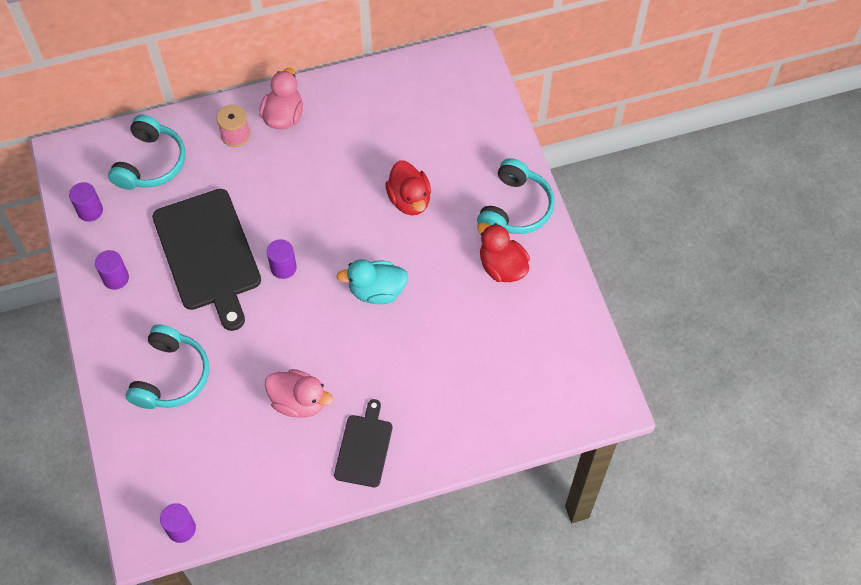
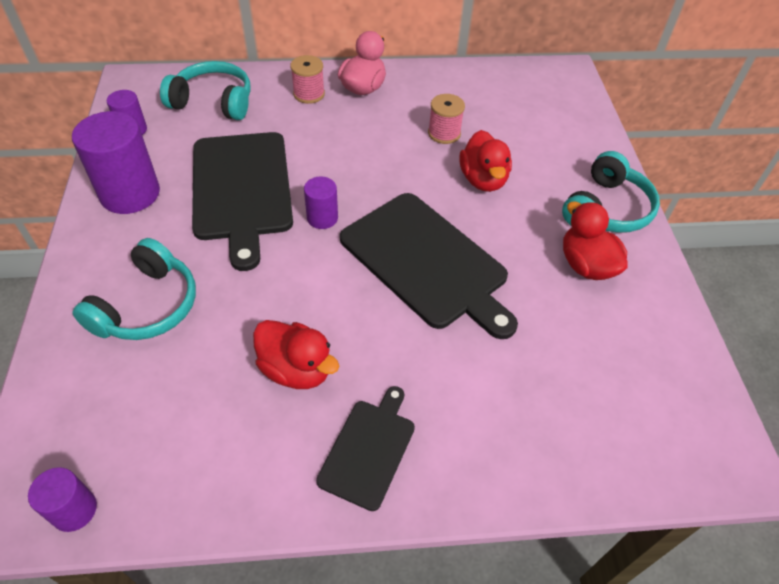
camera: 10 degrees right, 10 degrees down
(116, 278) = (130, 193): purple cylinder -> purple cylinder, size x1.91
(151, 163) = (213, 102): turquoise headphones -> turquoise headphones turned 105 degrees counterclockwise
(299, 401) = (296, 369): pink duck -> red duck
(368, 155) = (444, 133): none -> pink spool
(377, 291) = (427, 262): turquoise duck -> black cutting board

